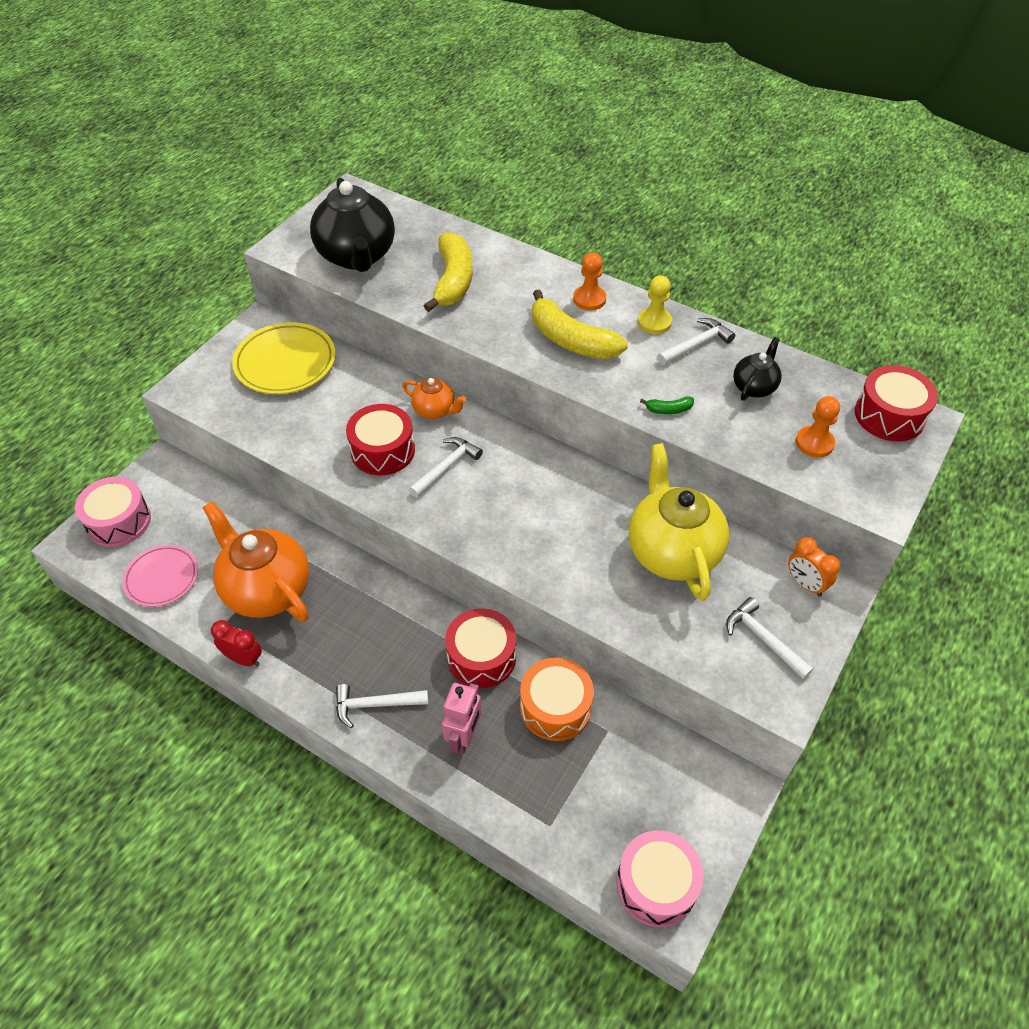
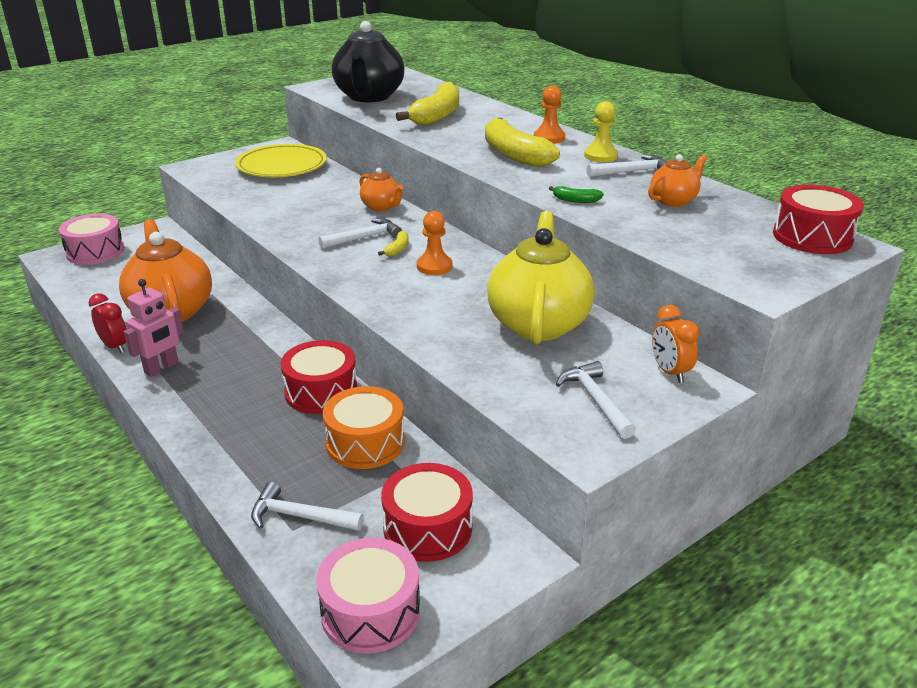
camera: 20 degrees right, 20 degrees down
(162, 578) = (97, 287): pink plate -> none
(375, 705) = (198, 400): white hammer -> white hammer (299, 516)
(383, 450) = (317, 220): red drum -> red drum (427, 528)
(464, 737) = (260, 442): pink robot -> pink robot (162, 368)
(489, 477) = (397, 249): none -> yellow banana
(754, 387) = (673, 201): black teapot -> orange teapot
(814, 443) = (715, 240): orange pawn -> orange pawn (434, 266)

